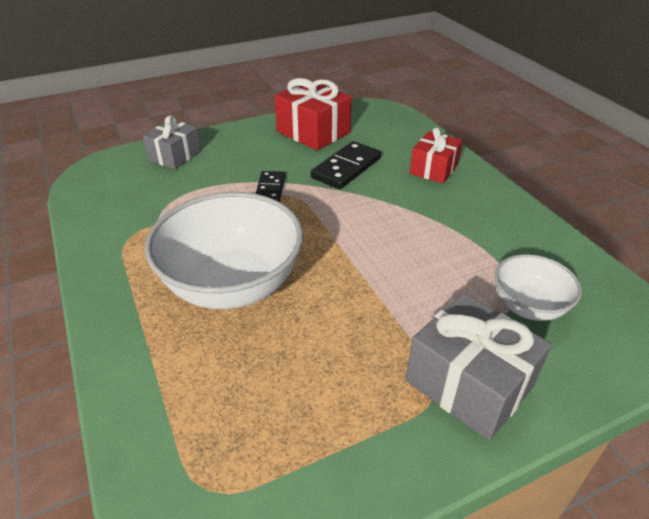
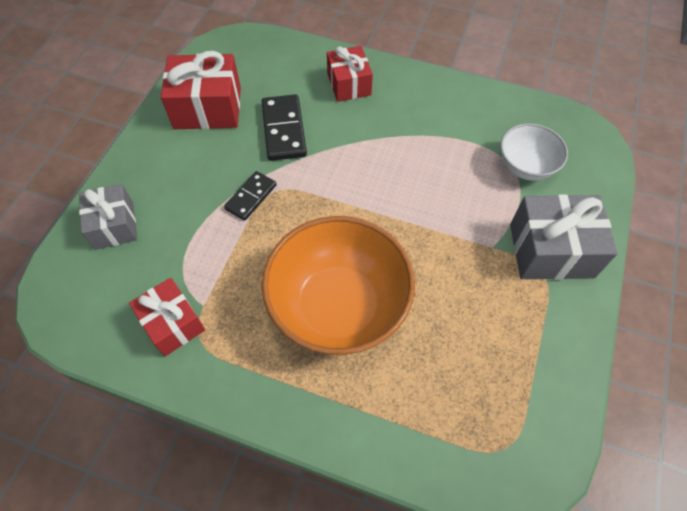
camera: 45 degrees left, 20 degrees up
(128, 220) = (173, 323): none -> red gift
(232, 285) = (338, 306): white bowl -> orange bowl
(270, 189) = (251, 197): black domino -> black domino turned 75 degrees clockwise

